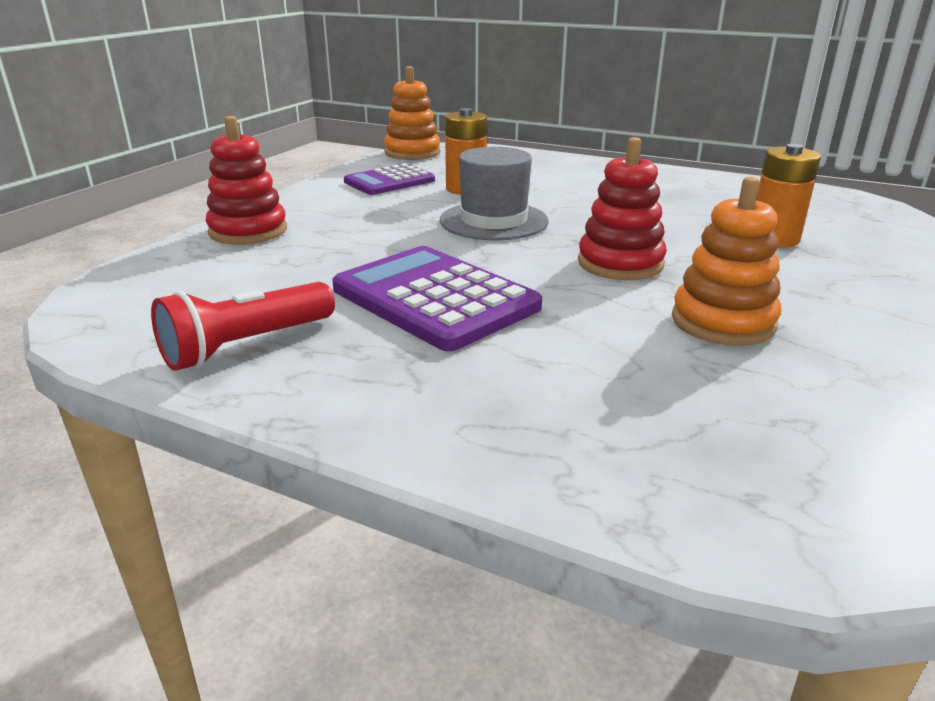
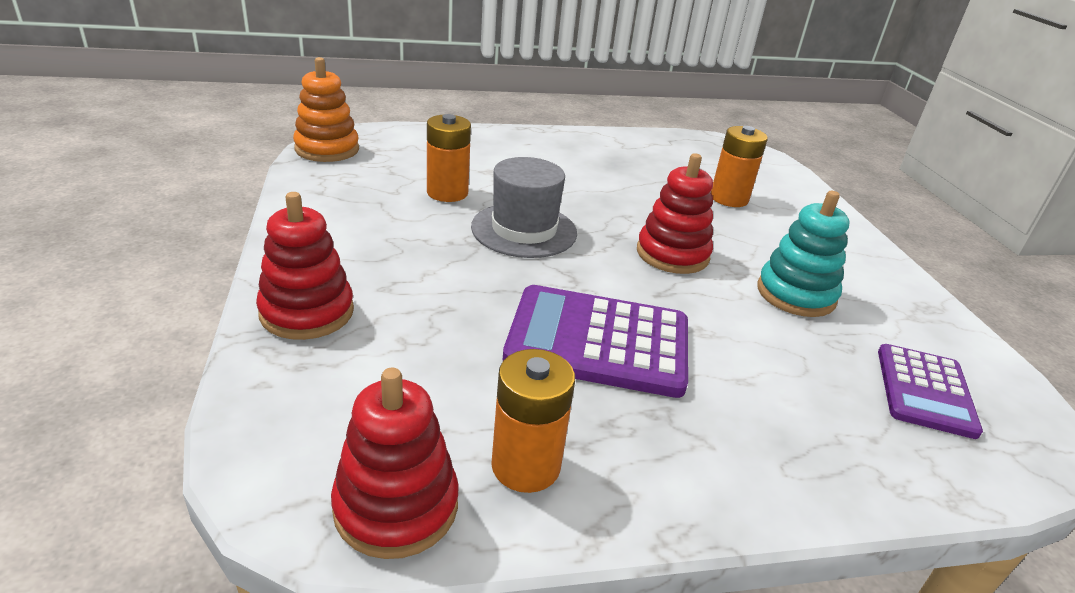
camera: 40 degrees left, 5 degrees up
(132, 335) = (396, 506): none -> red stacking toy
(246, 346) = (525, 465): red flashlight -> orange battery
(389, 181) = (359, 198): purple calculator -> purple calculator (925, 391)
(723, 322) = (795, 294): orange stacking toy -> turquoise stacking toy

